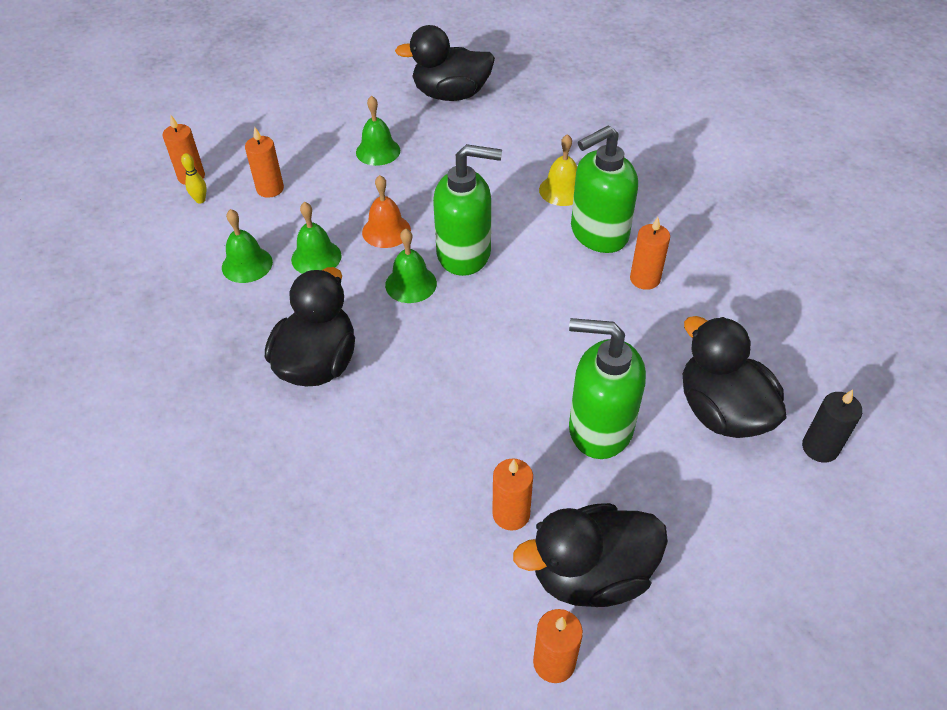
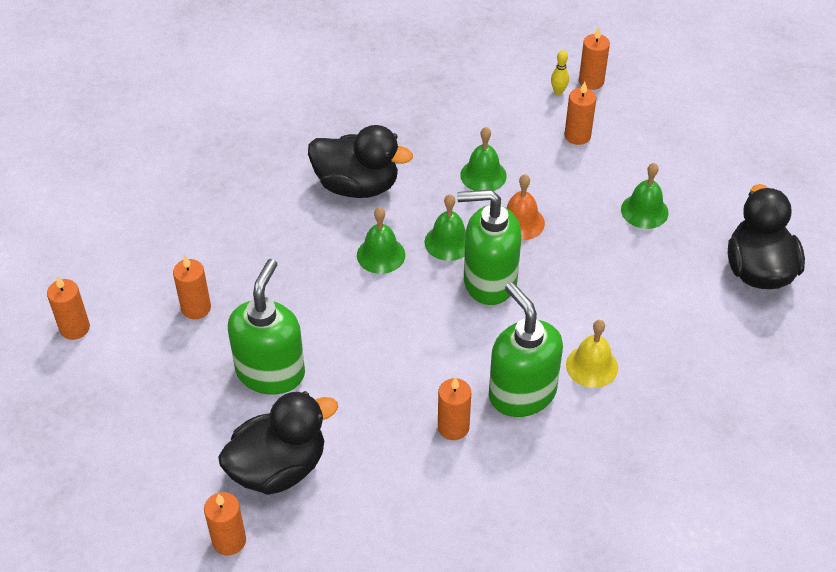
camera: 90 degrees right, 0 degrees up
(247, 264) = (473, 131): green bell -> green bell (381, 255)
(464, 254) = (489, 281): green soap dispenser -> green soap dispenser turned 90 degrees clockwise
(591, 574) = (136, 355): black duck -> none
(820, 448) = (229, 541): black candle -> orange candle

